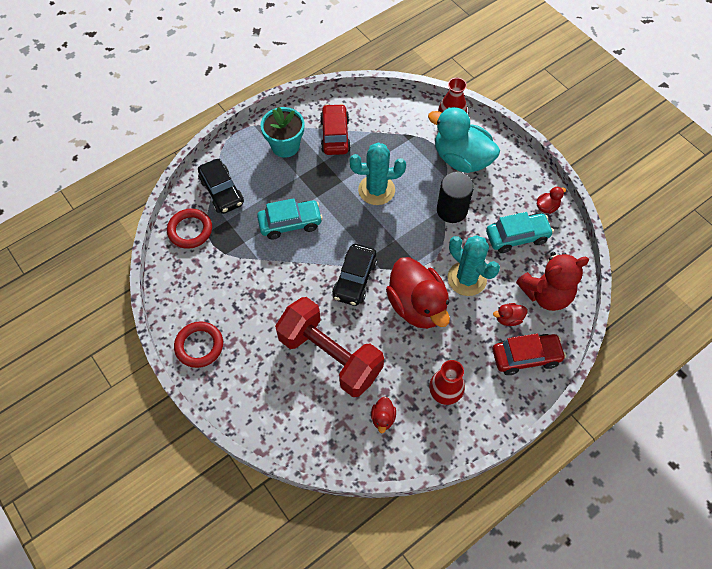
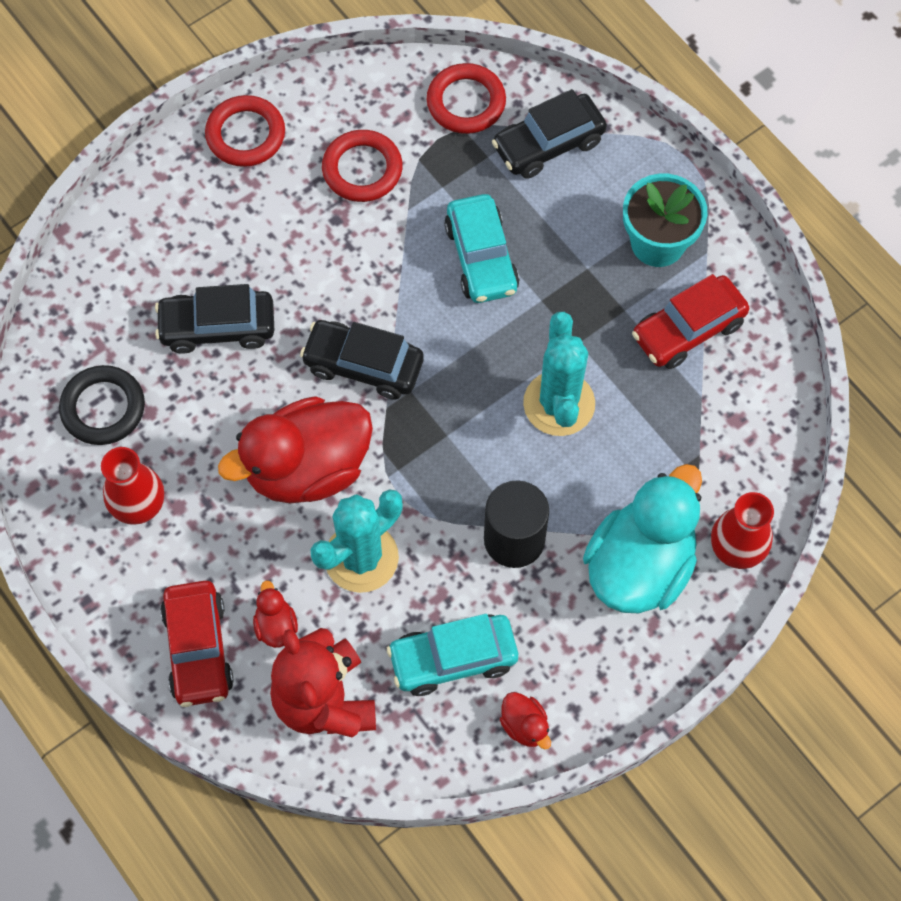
camera: 90 degrees right, 5 degrees up
(229, 282) = (362, 169): none -> red ring
(330, 356) = (217, 327): red dumbbell -> black car
(335, 135) = (688, 329): red car -> red car turned 150 degrees clockwise
(383, 418) = (103, 408): red duck -> black ring
(517, 237) = (453, 658): turquoise car -> turquoise car turned 90 degrees clockwise

